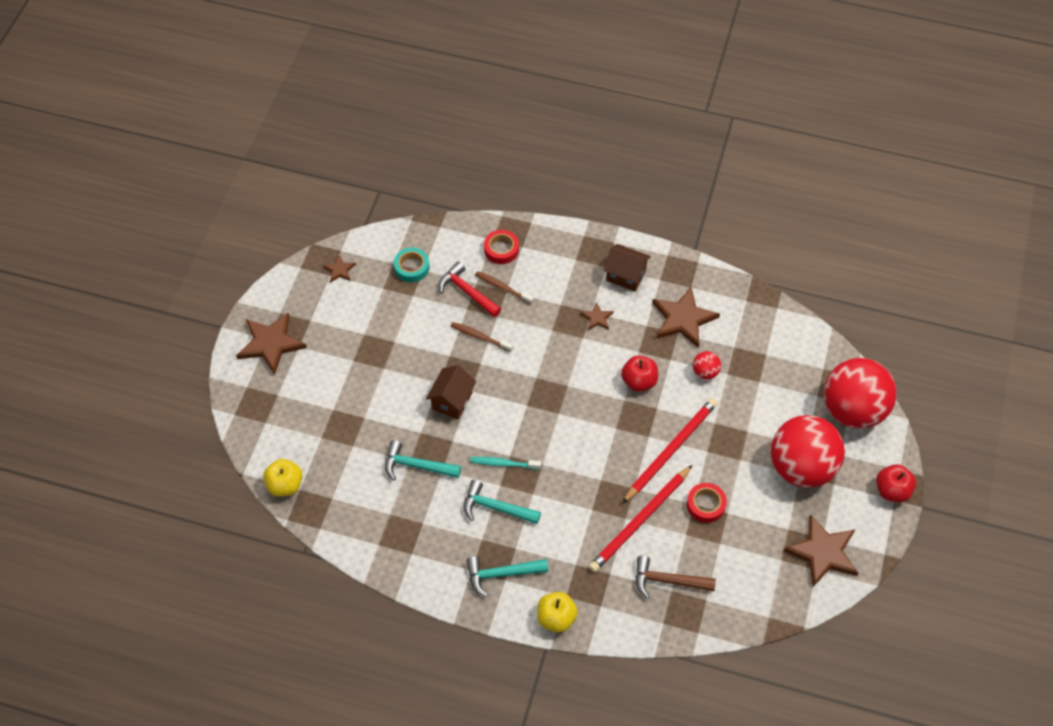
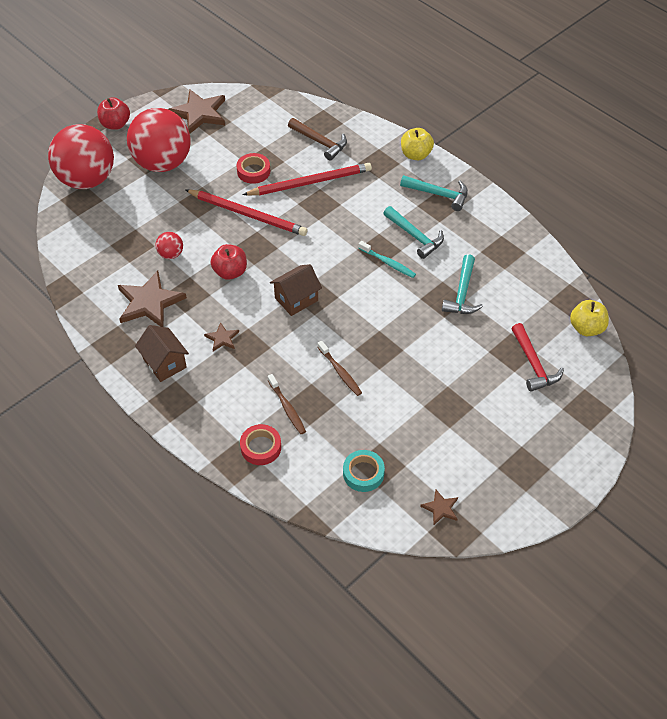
camera: 150 degrees left, 5 degrees down
(271, 344) = (549, 462): brown star -> none
(417, 466) = (462, 293): turquoise hammer -> turquoise hammer turned 60 degrees clockwise
(452, 401) = (401, 329): brown house -> brown house (296, 299)
(467, 292) = (323, 420): red hammer -> red hammer (533, 364)
(671, 450) = (248, 214): red pencil -> red pencil turned 135 degrees counterclockwise

